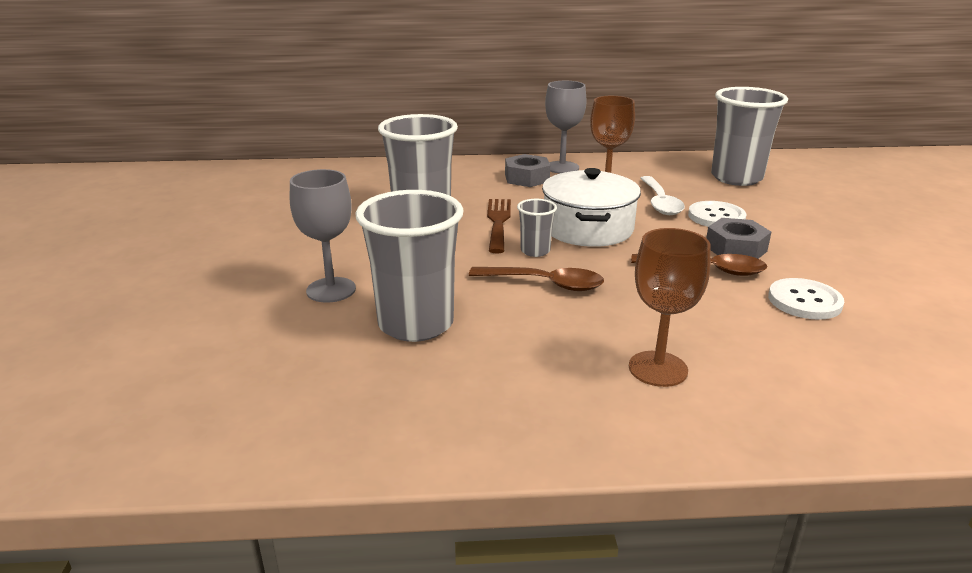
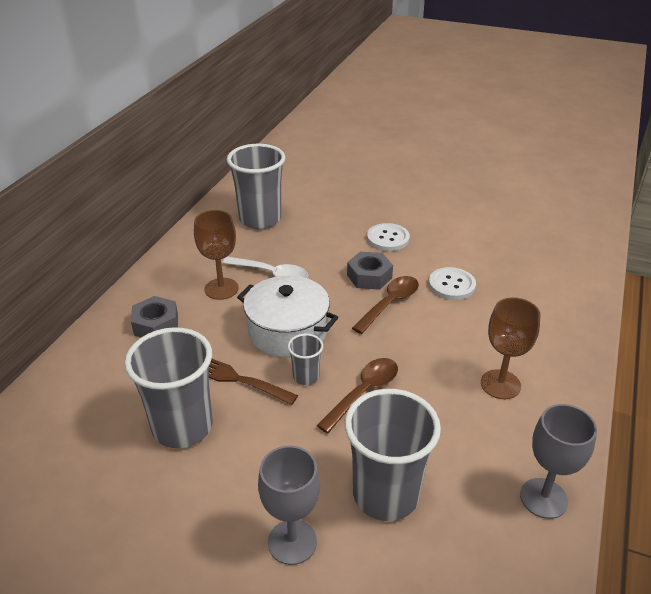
camera: 65 degrees left, 10 degrees up
(562, 167) = (153, 294): grey goblet -> grey goblet (543, 498)
(716, 217) = (316, 260): white button -> white button (388, 238)

